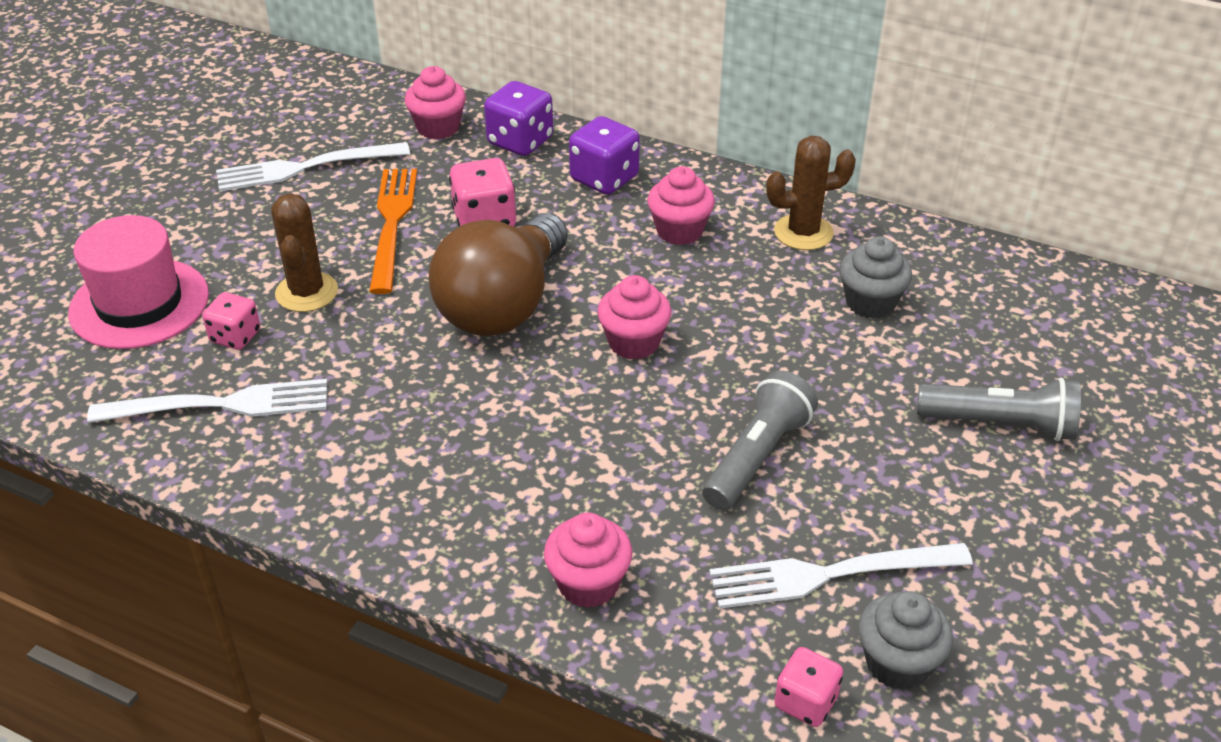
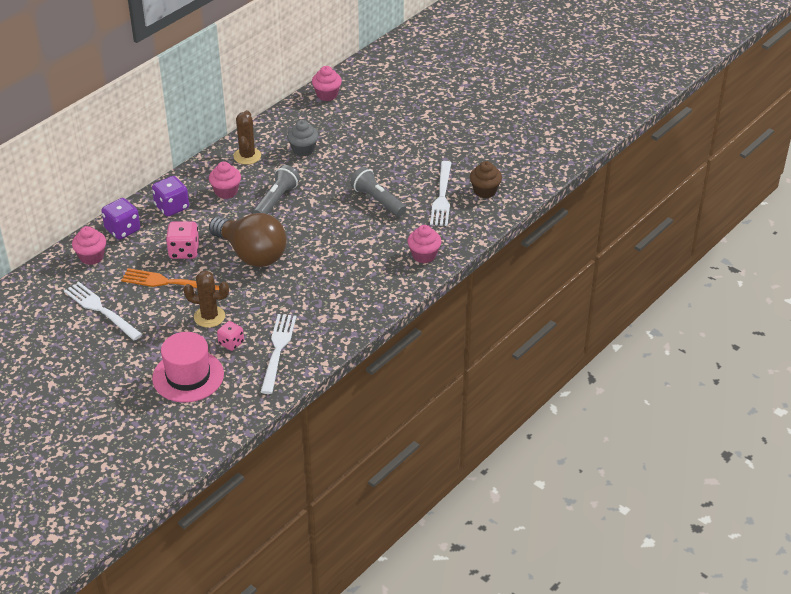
camera: 75 degrees left, 0 degrees up
(304, 168) = (100, 310): white fork -> white fork turned 135 degrees clockwise
(633, 342) = (296, 220): pink cupcake -> pink cupcake (327, 95)
(805, 702) = (493, 215): pink dice -> none
(897, 663) = (485, 191): grey cupcake -> brown cupcake
(1000, 424) = (387, 137): grey flashlight -> grey flashlight (276, 200)

